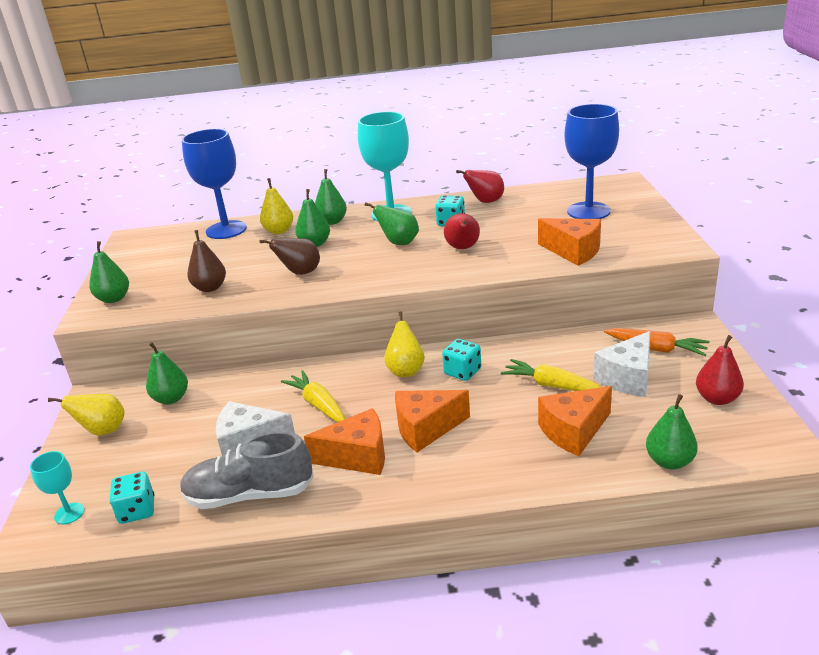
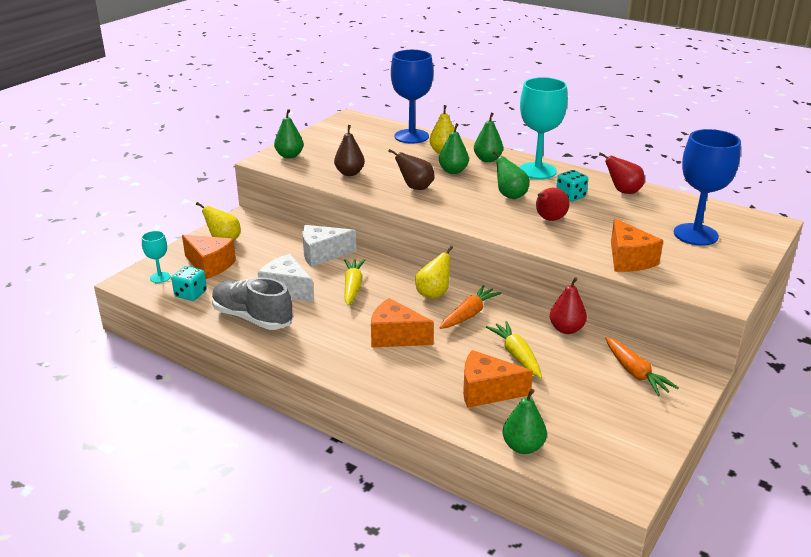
camera: 35 degrees right, 0 degrees up
(171, 398) = (278, 240): green pear -> none
(357, 456) = (335, 330): orange cheese -> orange cheese (210, 265)
(462, 372) = (469, 314): turquoise dice -> orange carrot
(628, 378) = (580, 380): white cheese -> white cheese (322, 254)
(717, 399) = (626, 430): red pear -> red pear (566, 329)

